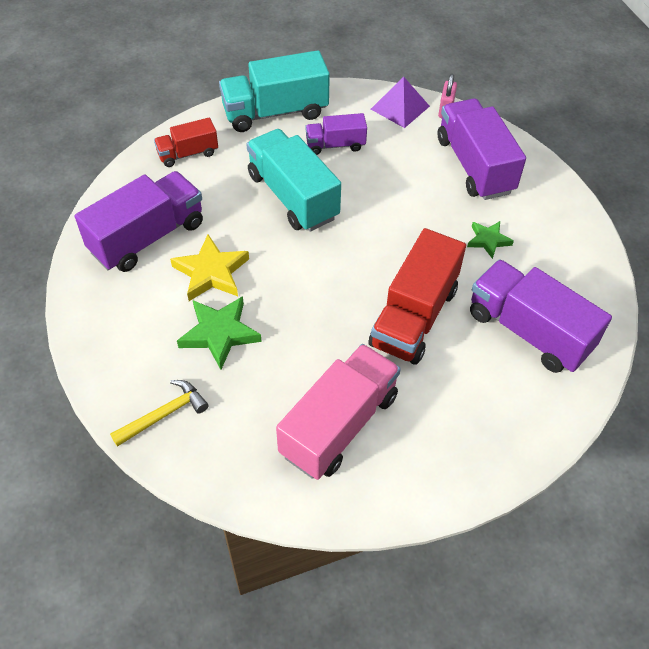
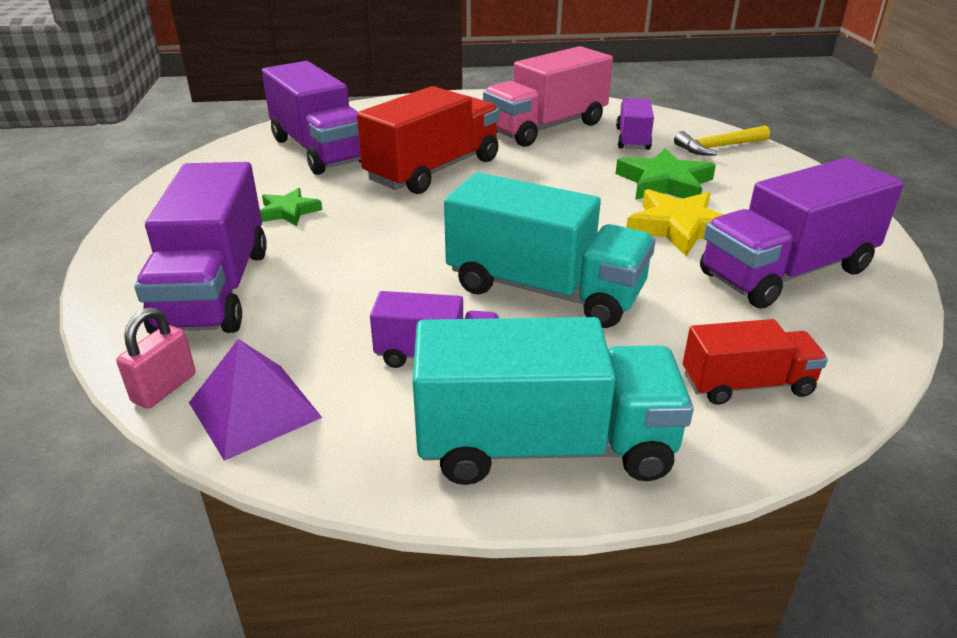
camera: 165 degrees left, 20 degrees down
(248, 415) = (632, 139): none -> purple truck
(293, 196) = (544, 290): turquoise truck -> turquoise truck turned 45 degrees counterclockwise

